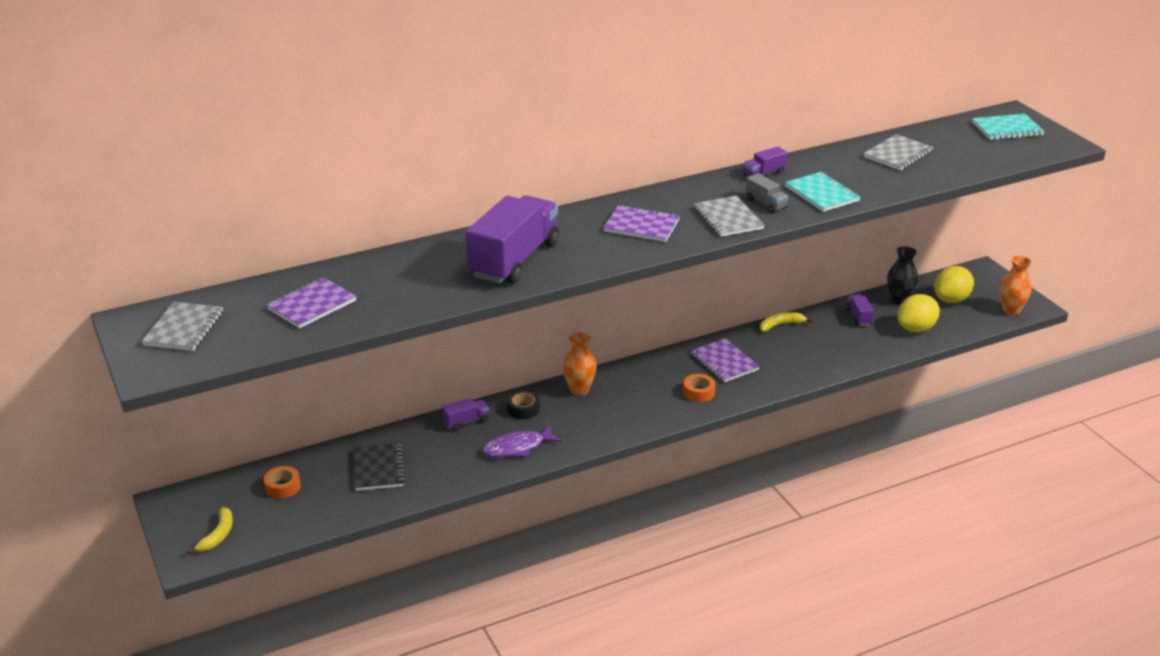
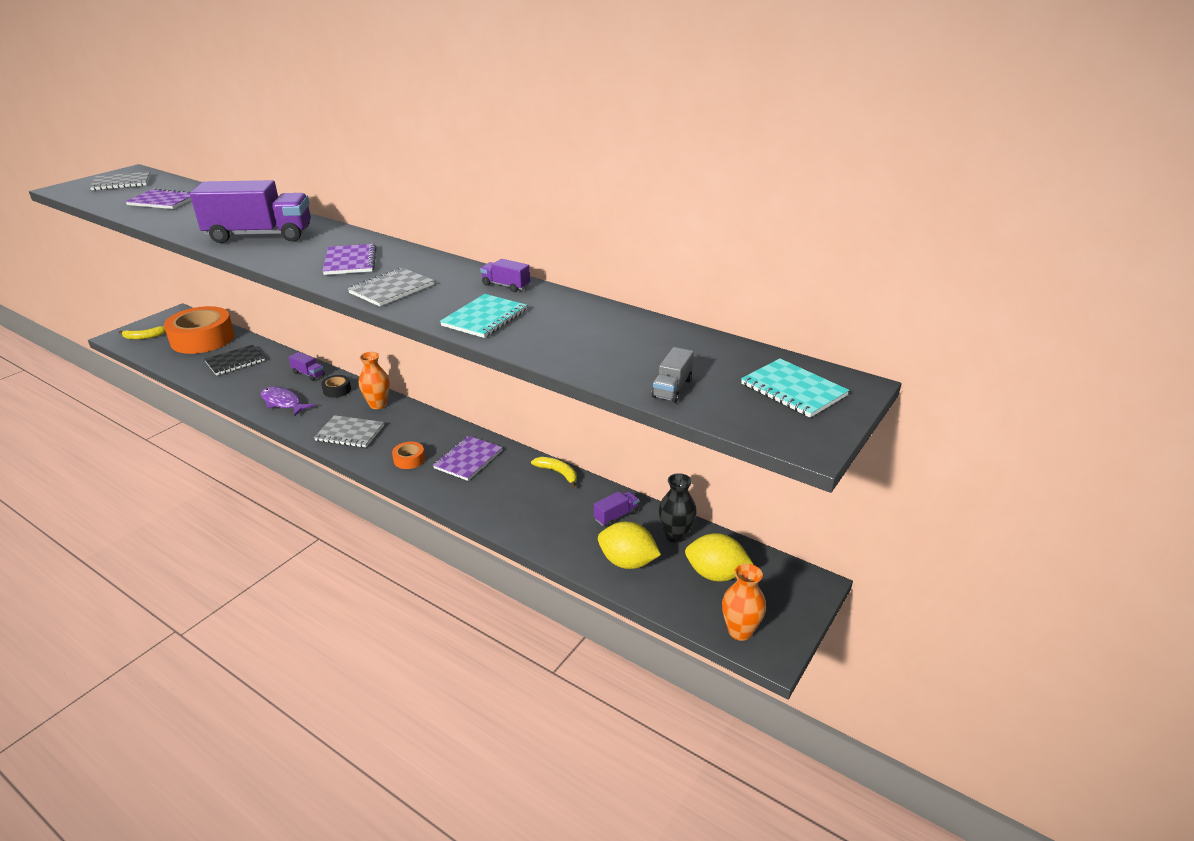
camera: 60 degrees right, 0 degrees up
(283, 487) = (203, 339): orange tape -> orange tape, size x2.44
(765, 203) = (438, 298): grey truck -> grey truck (672, 388)
(897, 154) = (628, 338): grey notebook -> grey notebook (350, 433)

